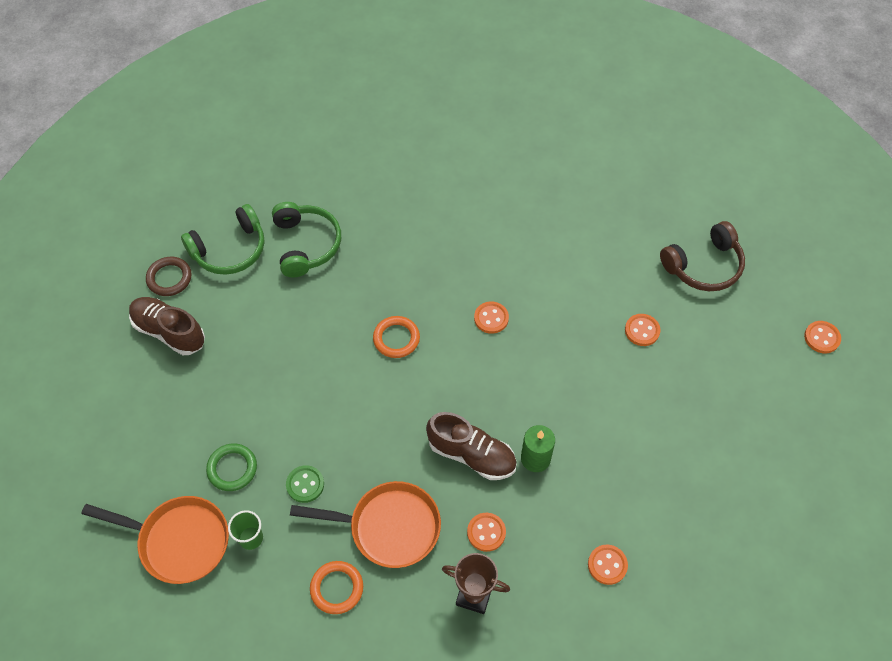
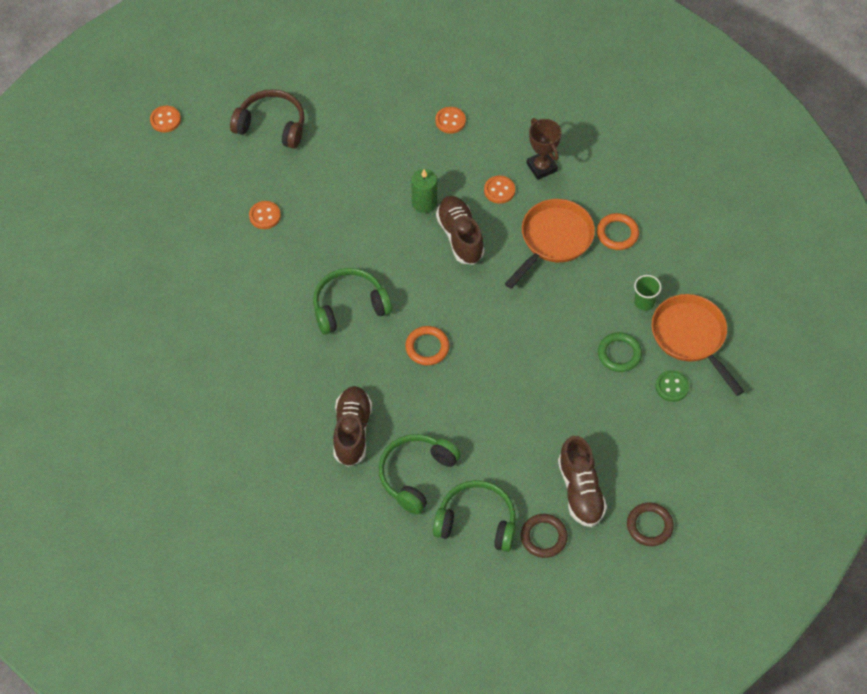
camera: 135 degrees left, 0 degrees up
(91, 350) = (649, 526): none -> brown ring
(305, 484) = (581, 305): green button -> green button (672, 387)
(384, 235) = (352, 431): none -> brown shoe
(389, 527) = (554, 239): orange pan -> orange pan turned 75 degrees clockwise
(491, 318) = (349, 306): orange button -> green headphones
(704, 266) = (169, 219): brown headphones -> brown headphones (272, 125)

